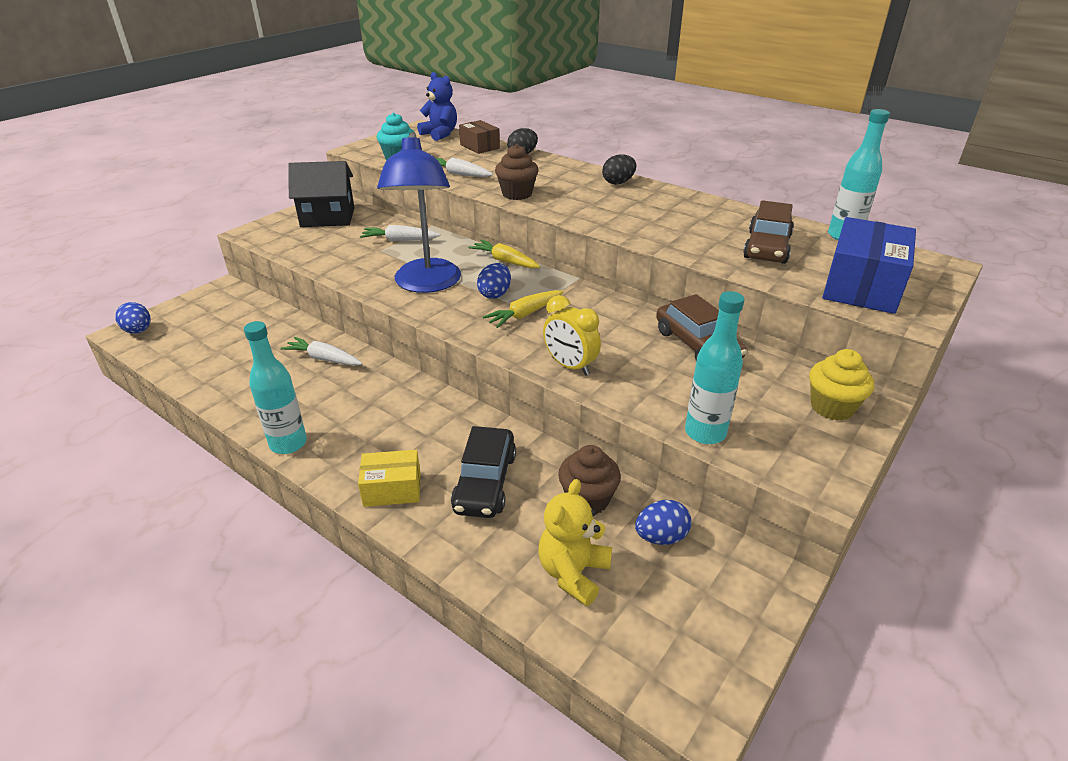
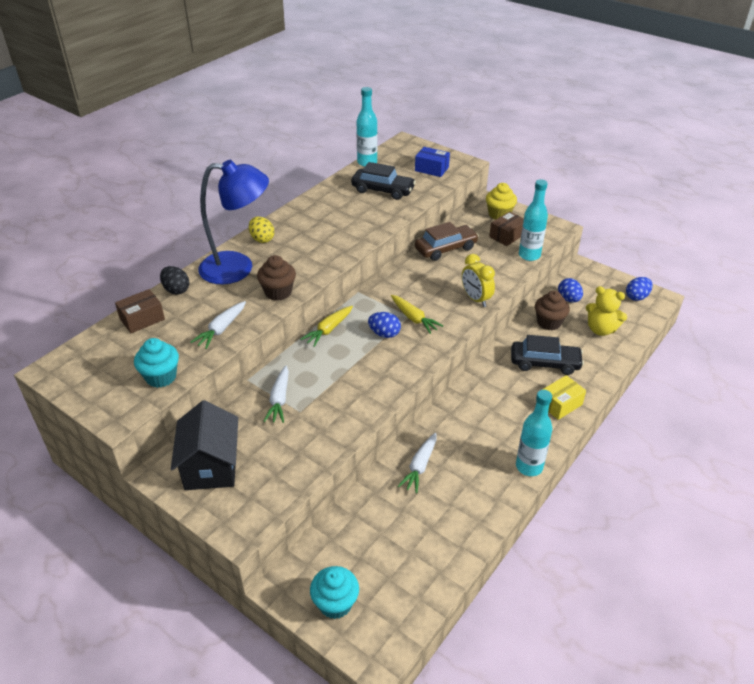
camera: 90 degrees left, 5 degrees up
(138, 331) = (374, 643): blue egg -> blue egg (636, 297)
(190, 312) = (335, 603): none -> turquoise cupcake
(392, 489) = (560, 404): yellow box -> yellow box turned 60 degrees clockwise
(427, 284) = (367, 373): blue lamp -> blue lamp (238, 268)
(440, 134) = (88, 351): blue teddy bear -> none
(570, 366) = (475, 299): yellow clock -> yellow clock turned 105 degrees clockwise
(618, 182) = (262, 239): black egg -> yellow egg
(761, 411) = (507, 236): none -> brown box
(767, 247) = (383, 190): brown car -> black car
(861, 286) = (431, 169): blue box -> blue box, size x0.58

